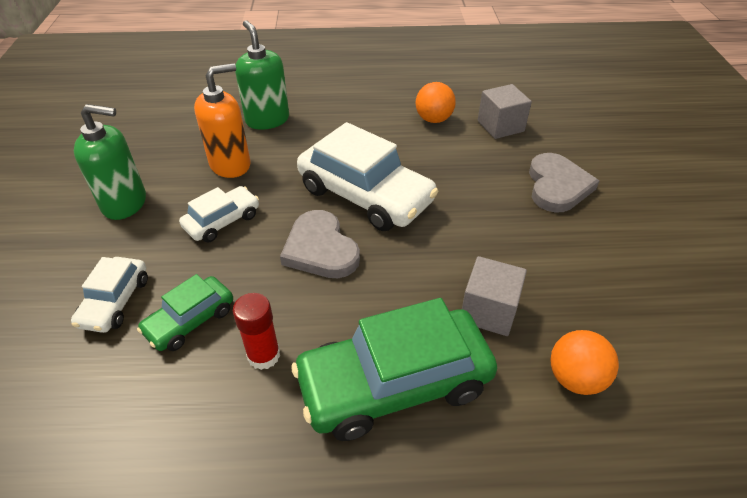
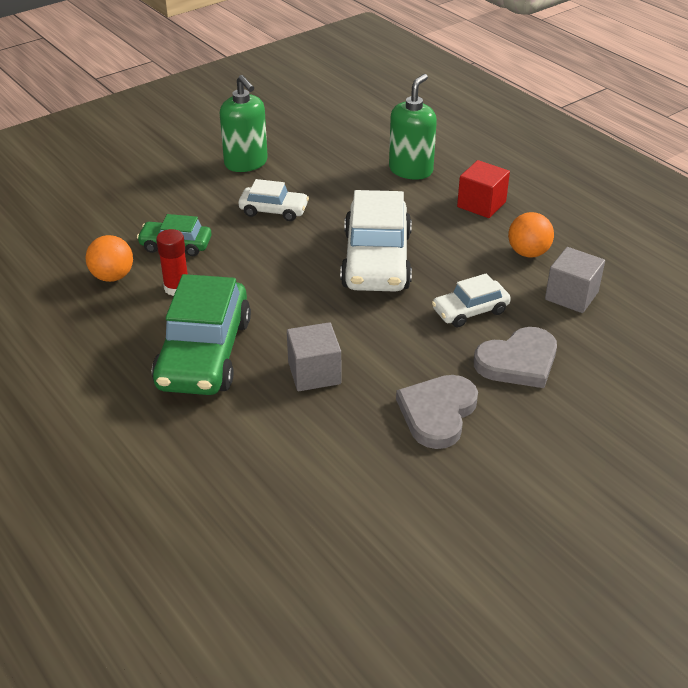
camera: 55 degrees right, 5 degrees down
(115, 302) = (162, 209): white car -> white car (470, 311)
(230, 164) = (336, 182): orange soap dispenser -> none
(320, 249) = (293, 266): grey heart -> grey heart (437, 413)
(353, 110) = (481, 204): none -> red cube
(394, 384) = (204, 353): green car -> green car turned 120 degrees counterclockwise
(575, 378) = (289, 440): orange ball -> orange ball (113, 276)

